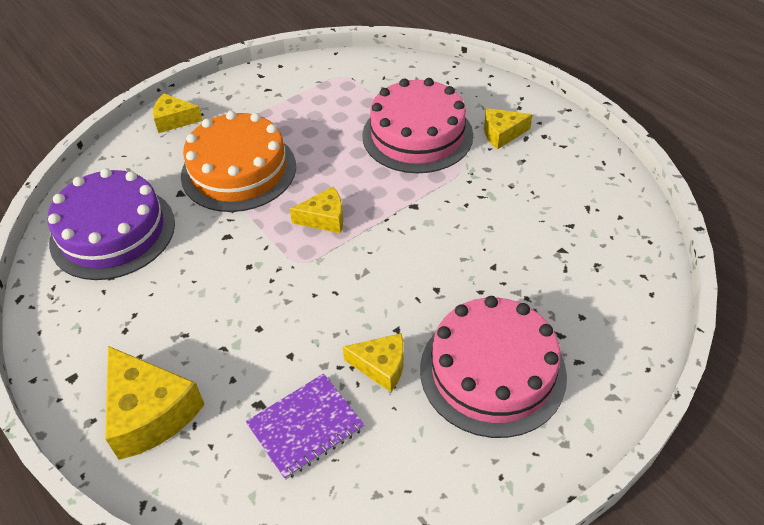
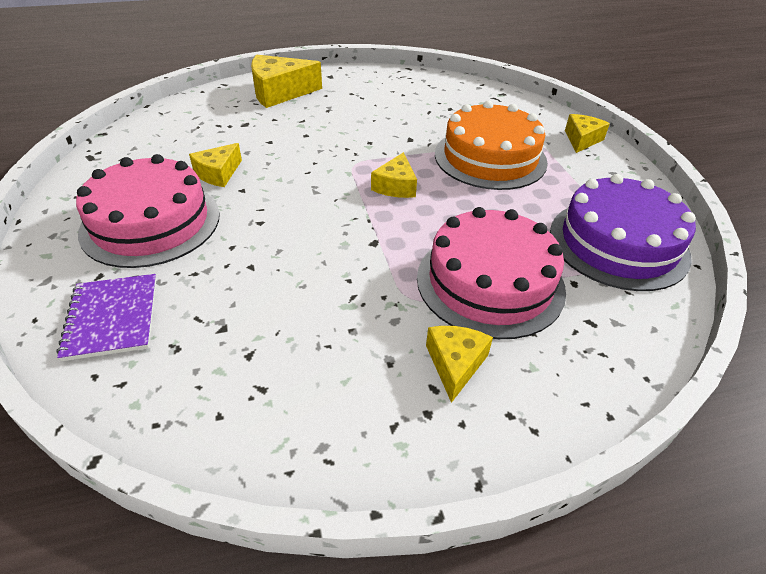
camera: 110 degrees right, 5 degrees down
(113, 232) = (448, 99): purple cake -> purple cake (618, 243)
(305, 427) = (209, 135): purple notebook -> purple notebook (112, 318)

